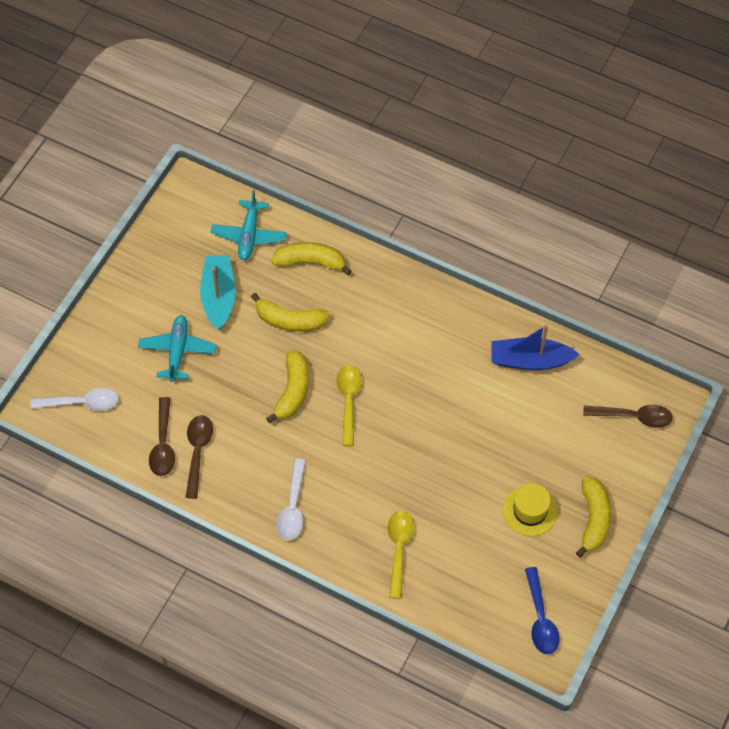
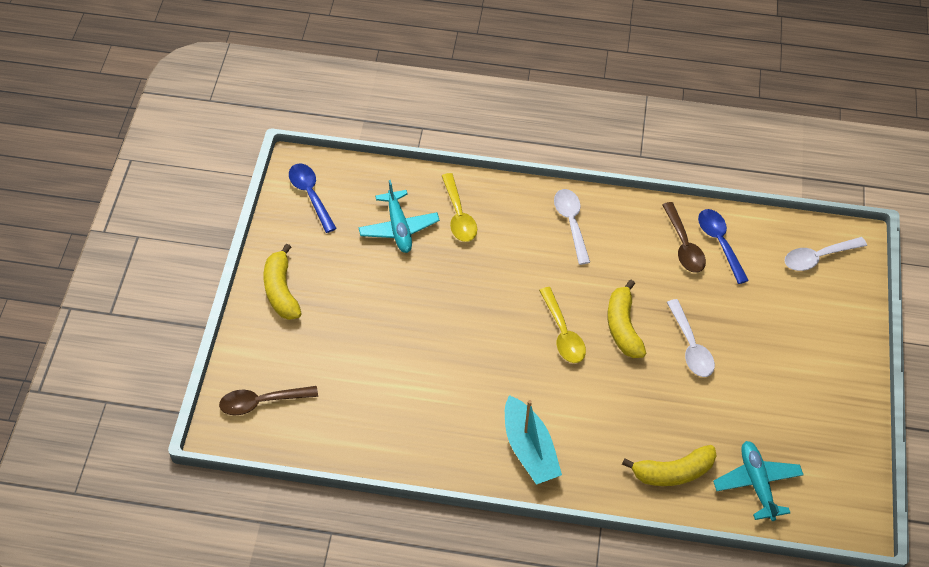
camera: 160 degrees right, 5 degrees down
(163, 444) = (719, 243): brown spoon -> blue spoon
(177, 351) = (758, 332): turquoise plane -> turquoise plane (399, 228)
(218, 297) = (749, 402): turquoise boat -> turquoise boat (529, 448)
(242, 356) = (691, 346): none -> white spoon
(290, 320) = (662, 398): yellow banana -> none
(530, 360) = (389, 431): blue boat -> none
(530, 511) = (346, 281): yellow hat -> none

